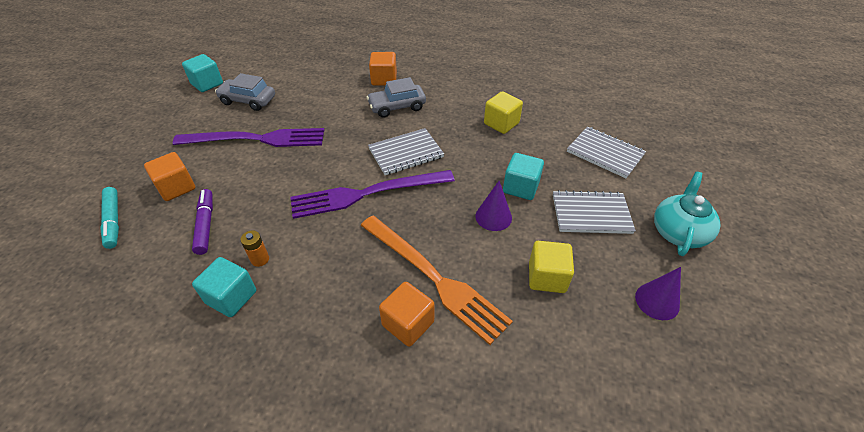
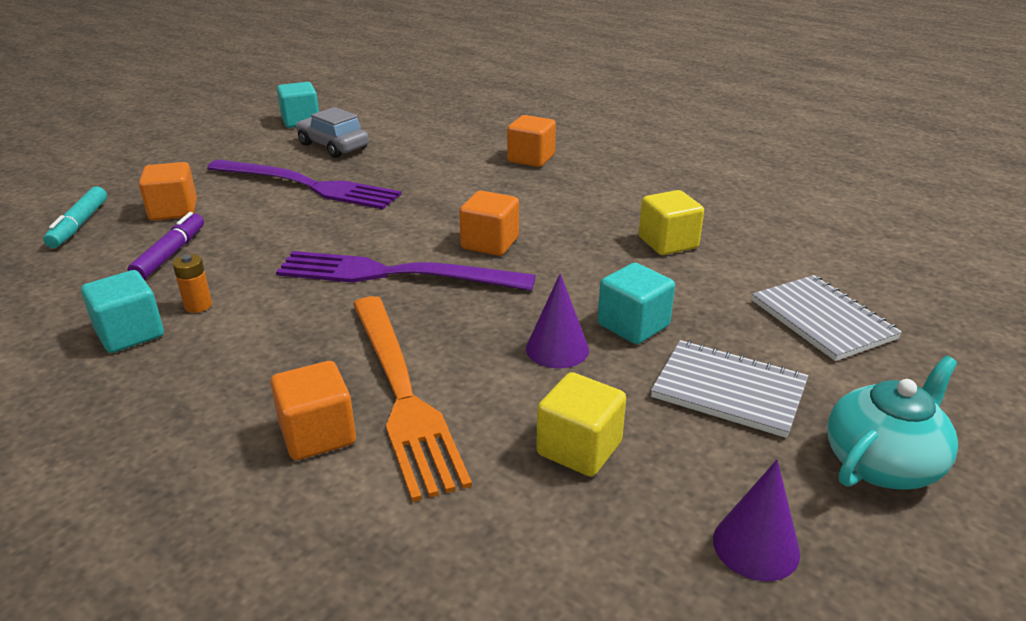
camera: 25 degrees right, 15 degrees down
(397, 107) = (523, 191): grey car -> none
(406, 153) = (490, 243): grey notebook -> orange cube

